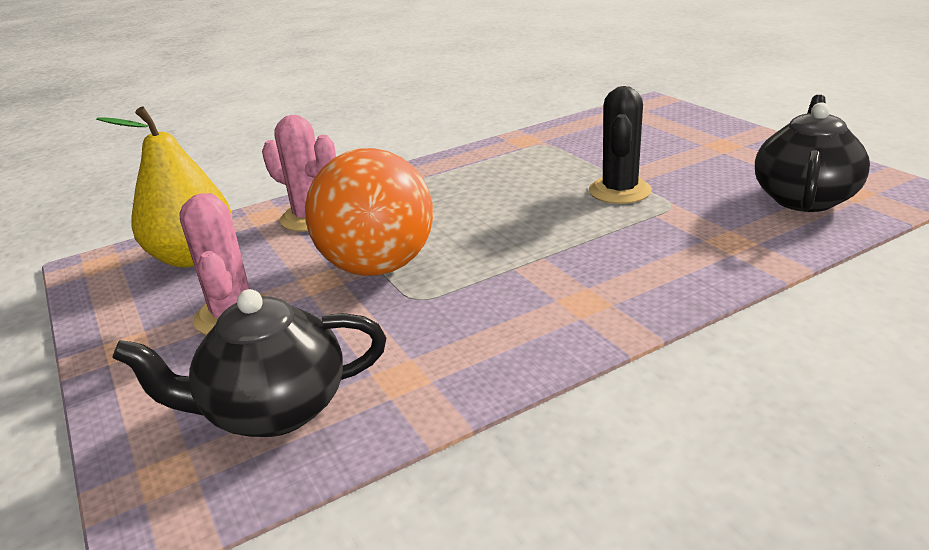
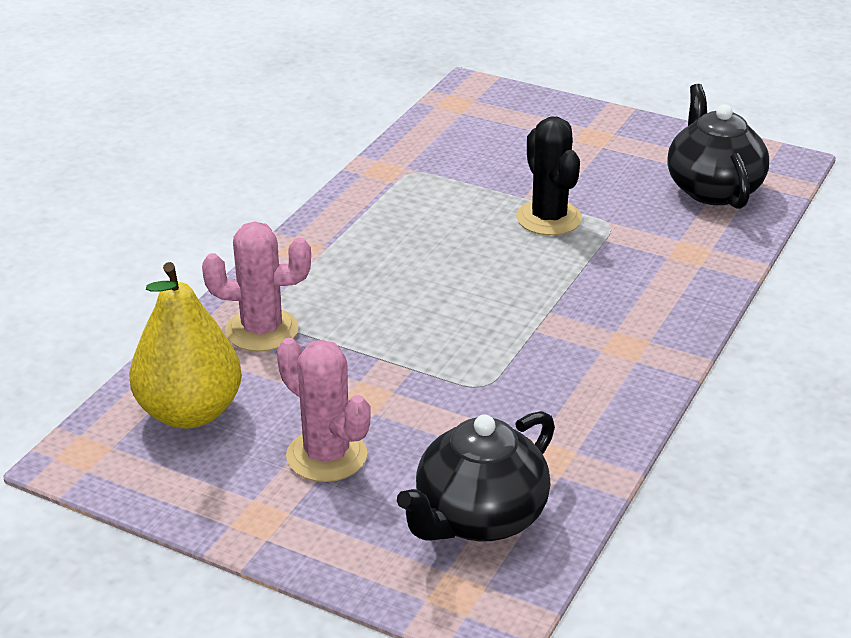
camera: 35 degrees left, 5 degrees up
(378, 267) = (407, 365): orange ball -> none

